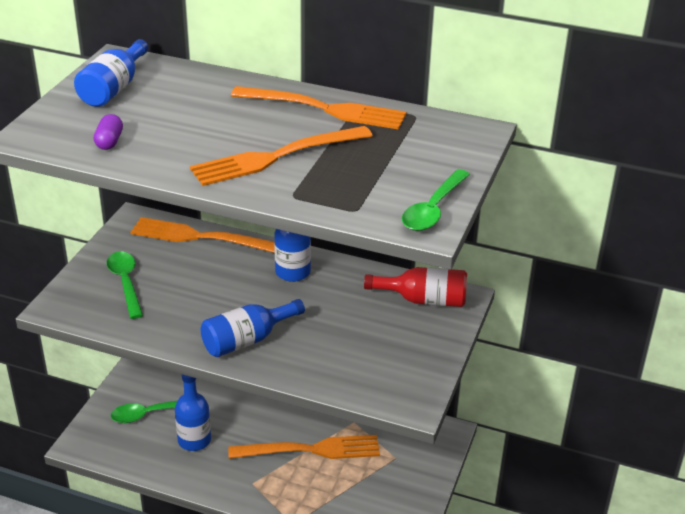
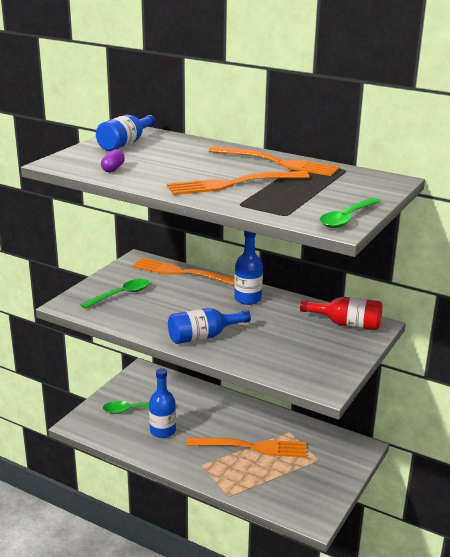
camera: 10 degrees right, 10 degrees down
(125, 283) = (121, 295): green spoon -> green spoon turned 60 degrees clockwise

